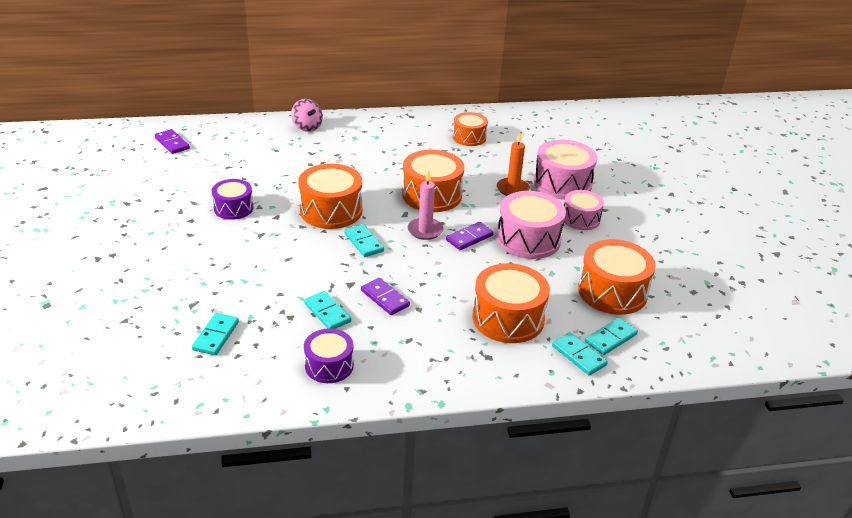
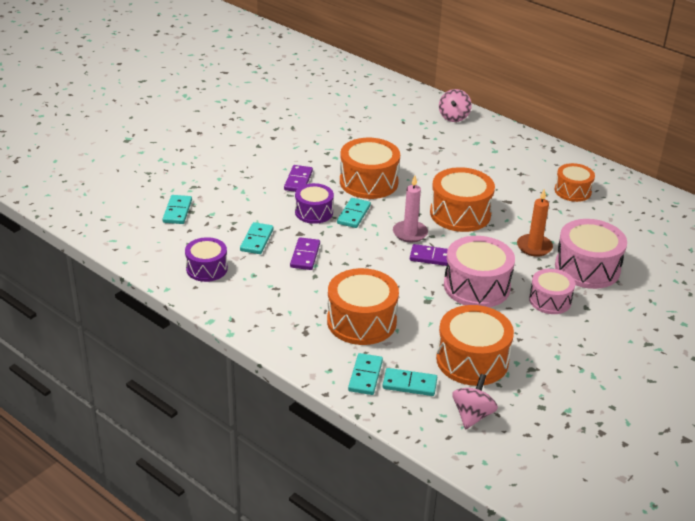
camera: 50 degrees right, 0 degrees up
(172, 143) = (342, 82): purple domino -> purple domino (298, 180)
(216, 336) = (177, 211): turquoise domino -> turquoise domino turned 60 degrees counterclockwise
(233, 208) = (310, 144): purple drum -> purple drum (314, 212)
(675, 328) = (472, 415): none -> pink spinning top

